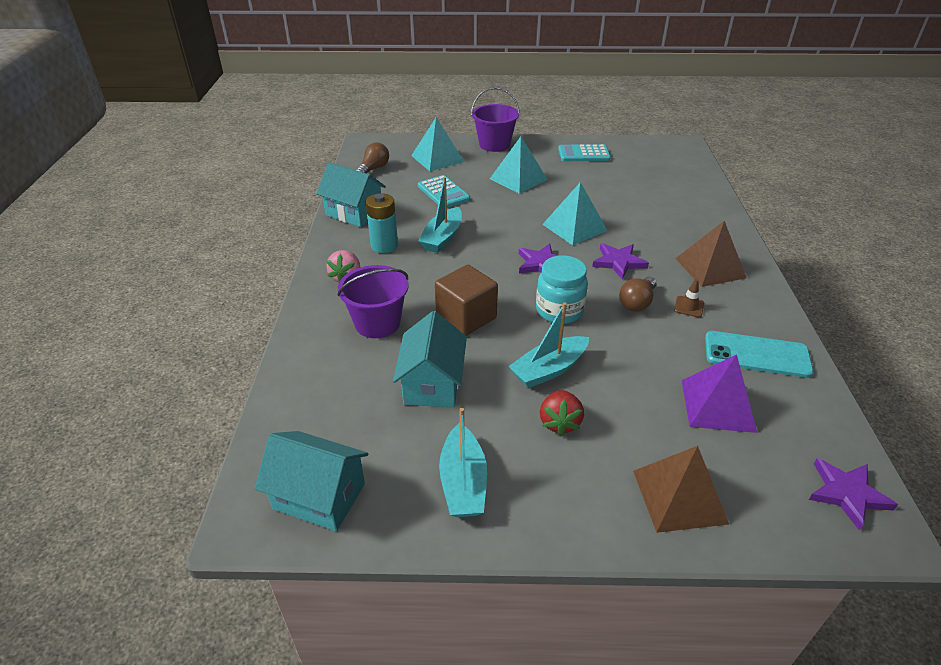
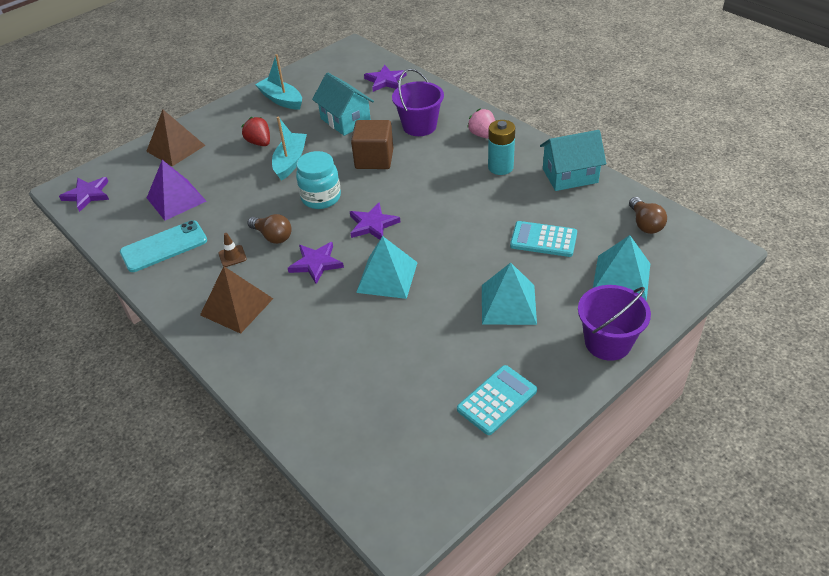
camera: 140 degrees right, 5 degrees up
(311, 412) = (385, 81): none -> purple star
(319, 496) = (335, 66): turquoise house -> none
(442, 238) = (473, 199): turquoise boat -> none
(637, 302) = (273, 236): brown light bulb -> brown light bulb turned 135 degrees clockwise

